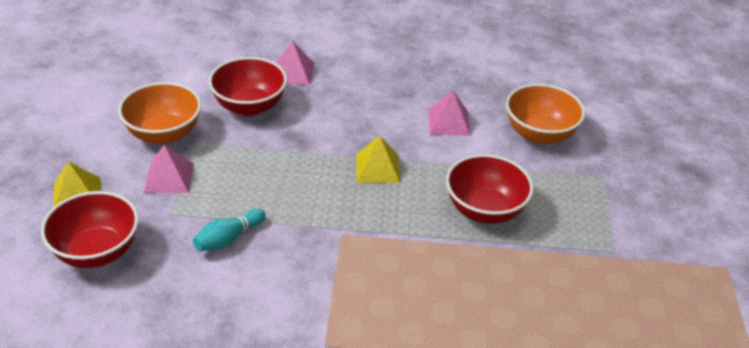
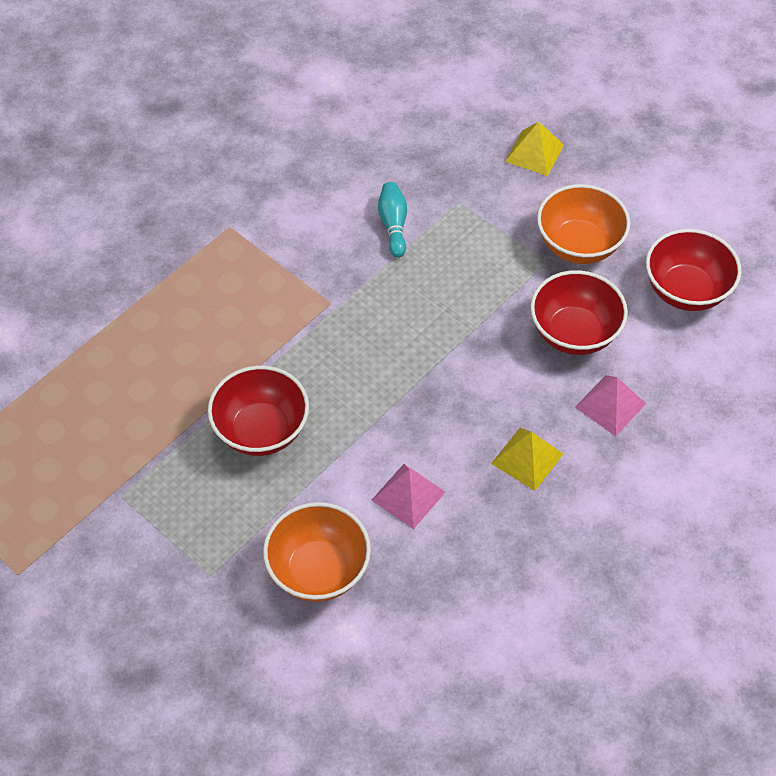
camera: 130 degrees right, 15 degrees up
(97, 252) = (450, 140): red bowl -> red bowl (686, 291)
(169, 178) = (508, 221): pink pyramid -> none
(377, 168) = (391, 383): yellow pyramid -> yellow pyramid (527, 458)

